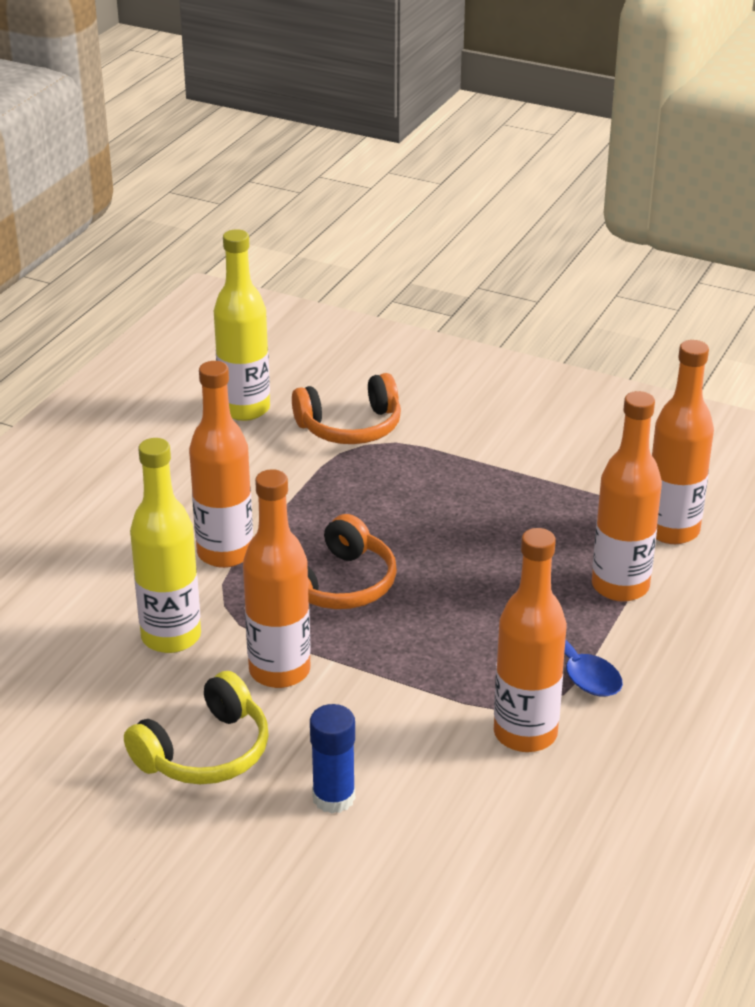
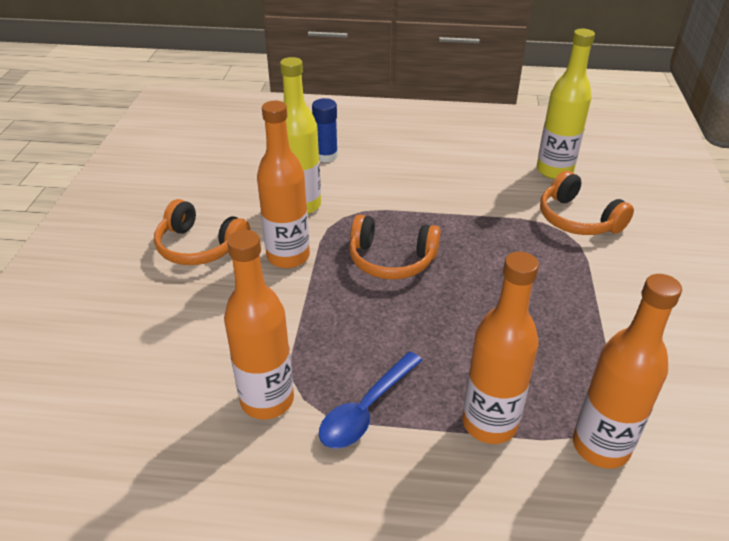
camera: 70 degrees right, 5 degrees up
(205, 752) = (199, 247): yellow headphones -> orange headphones
(225, 553) = (395, 203): orange bottle -> none
(333, 797) = (170, 313): blue glue stick -> blue glue stick (326, 156)

